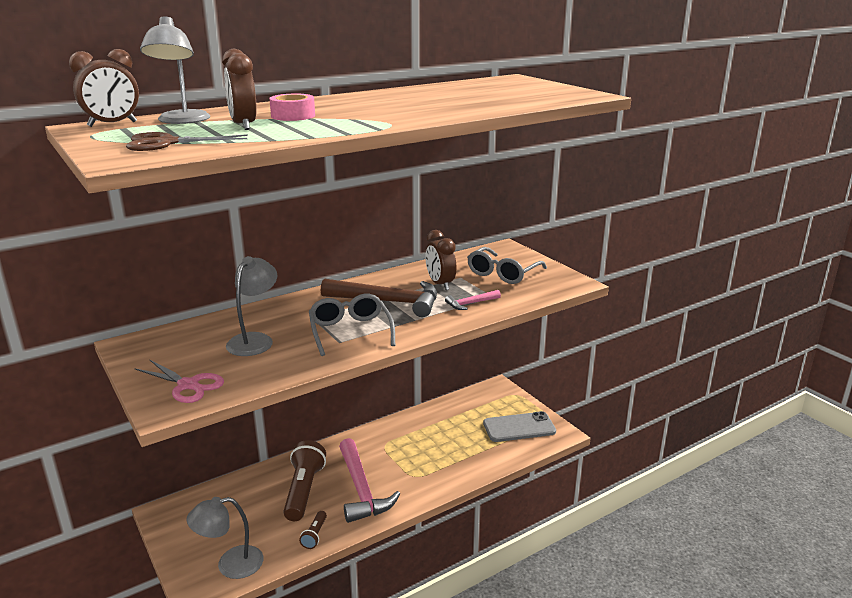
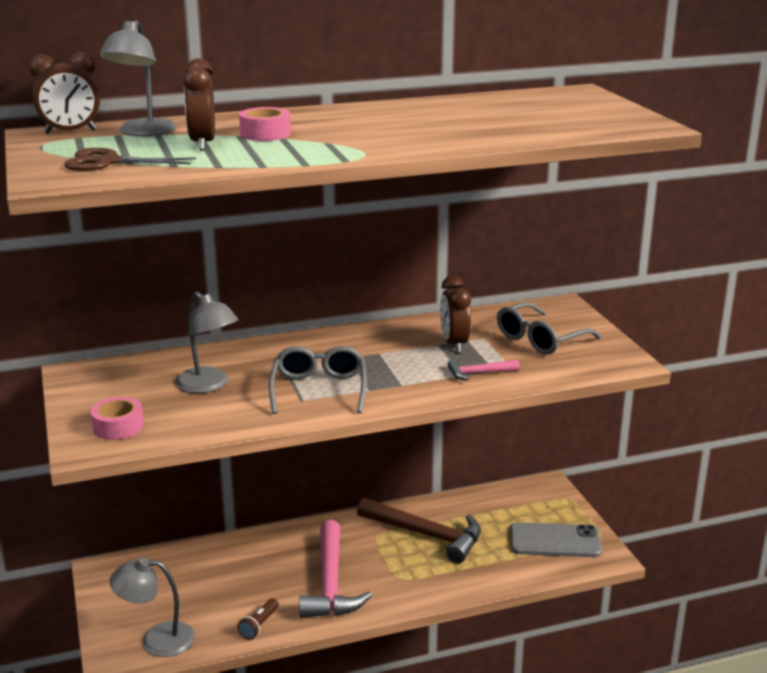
camera: 15 degrees right, 0 degrees up
(188, 385) = (118, 427): pink scissors -> pink tape
(255, 340) = (208, 385): grey lamp -> grey lamp turned 105 degrees clockwise
(304, 490) = (264, 573): brown flashlight -> none
(388, 302) = (380, 359): brown hammer -> brown hammer (426, 535)

